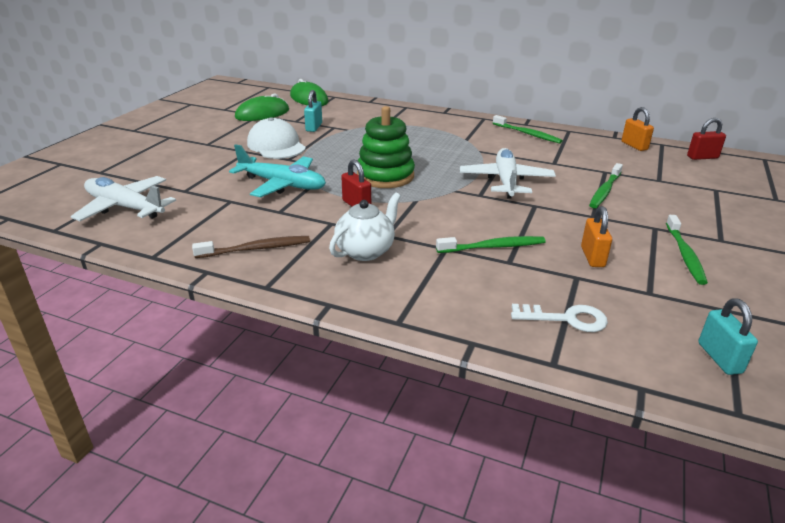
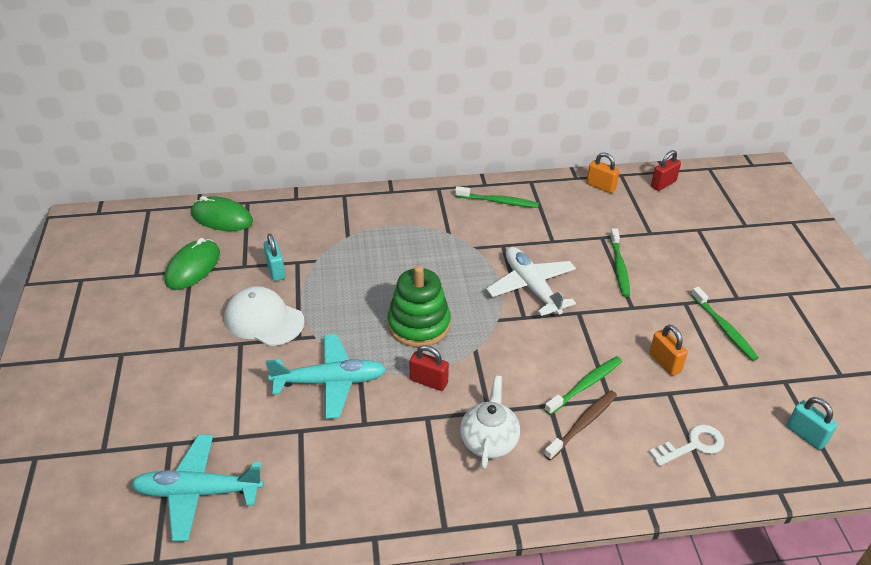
camera: 30 degrees left, 10 degrees up
(125, 207) = (198, 492): white plane -> turquoise plane
(255, 249) = (391, 486): brown toothbrush -> brown toothbrush (582, 424)

